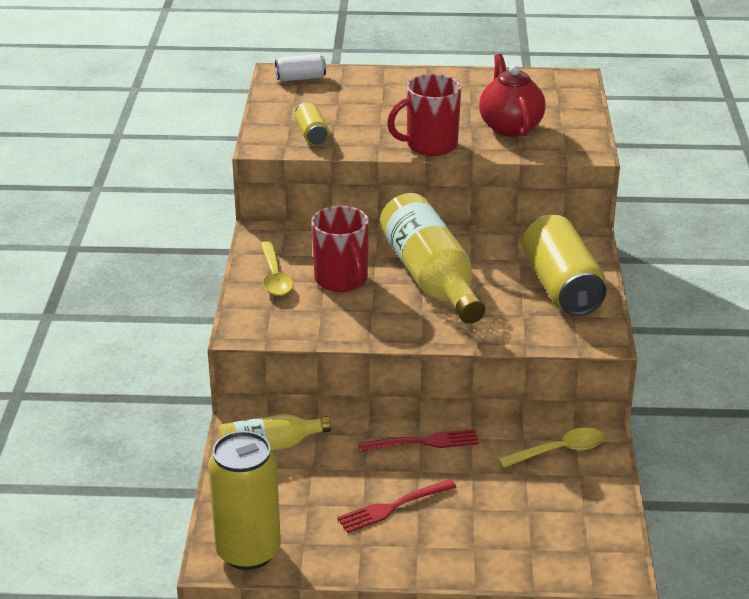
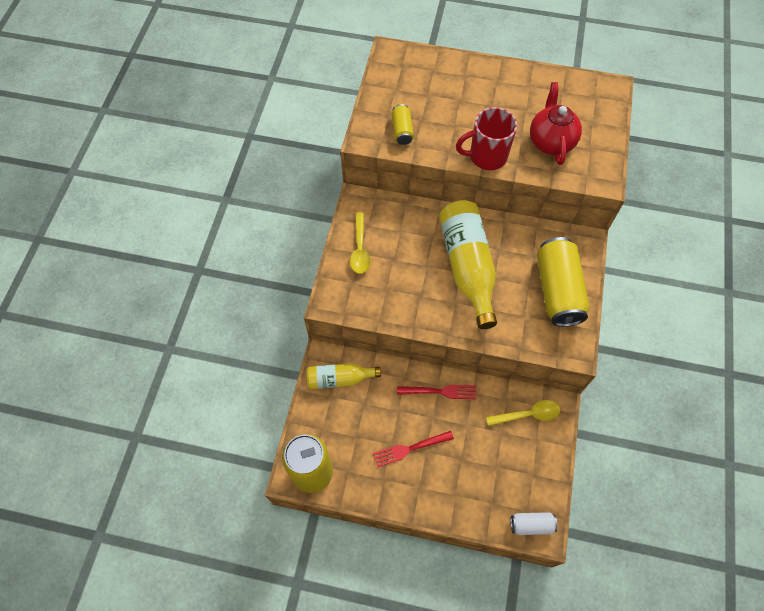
camera: 10 degrees right, 30 degrees up
(300, 78) = (405, 60): white can -> white can (531, 525)
(342, 280) = (405, 260): red mug -> none

